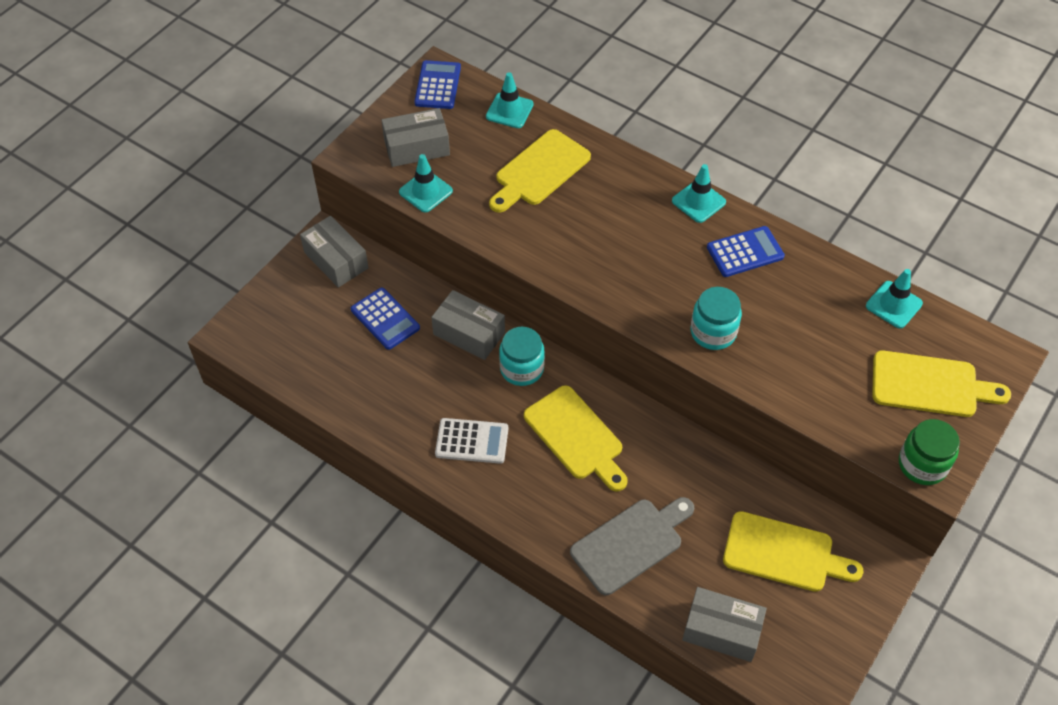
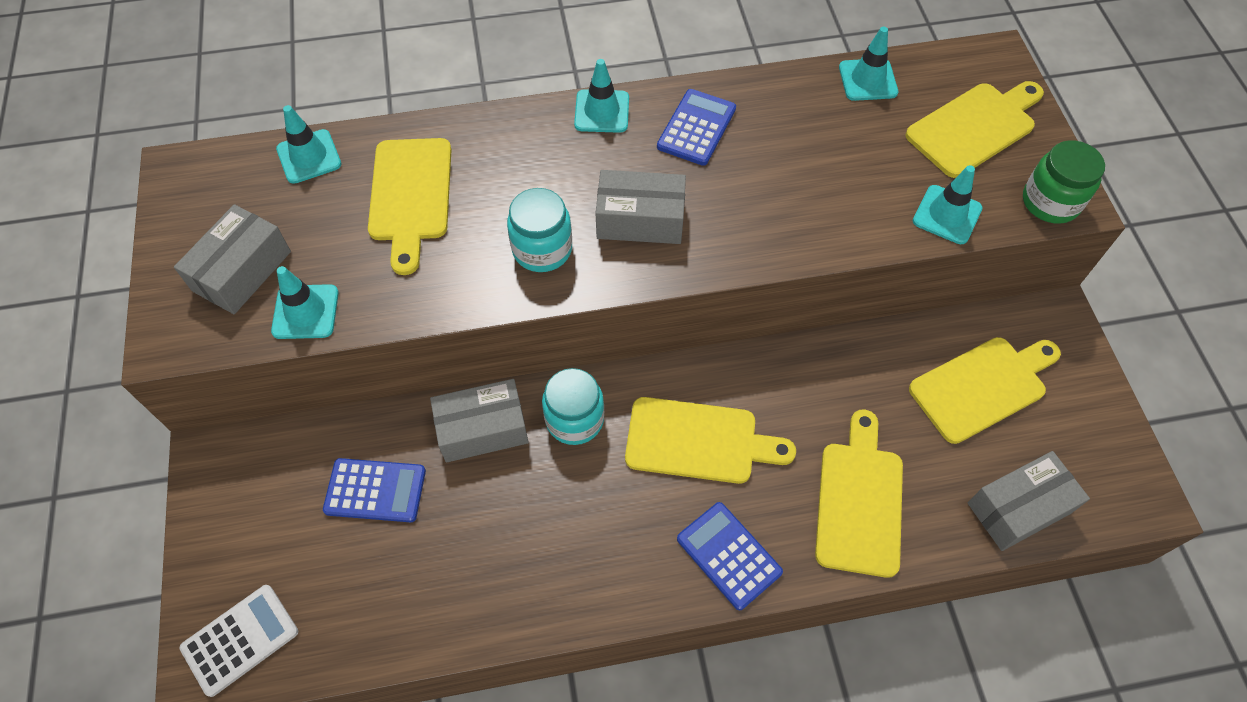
camera: 45 degrees left, 5 degrees up
(336, 260) = (248, 473): grey box -> grey box (640, 220)
(437, 85) = (194, 186): blue calculator -> blue calculator (728, 555)
(472, 441) = (606, 540): white calculator -> white calculator (240, 639)
(631, 543) = (859, 500): grey cutting board -> yellow cutting board
(713, 332) = (756, 226): turquoise jar -> turquoise jar (542, 249)
(841, 418) = (947, 215): none -> turquoise traffic cone

